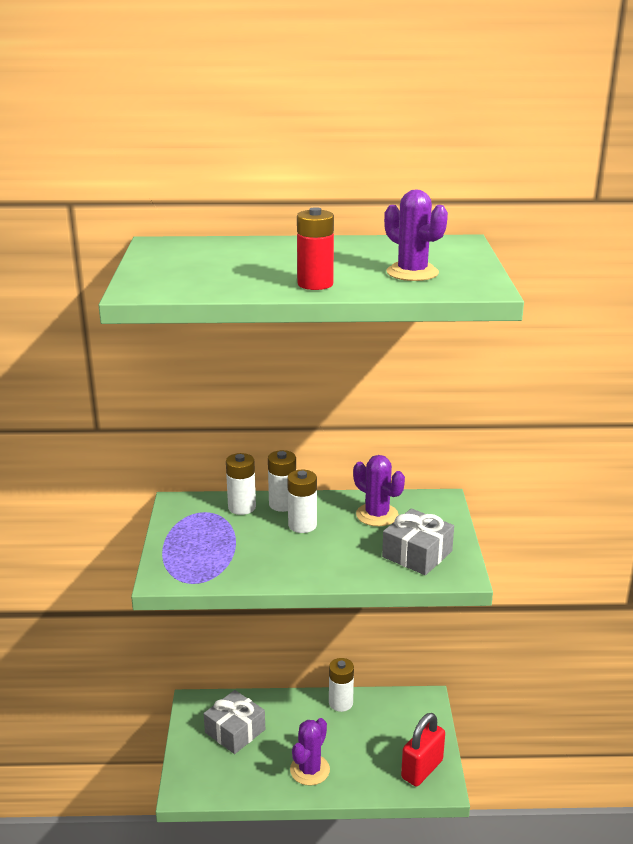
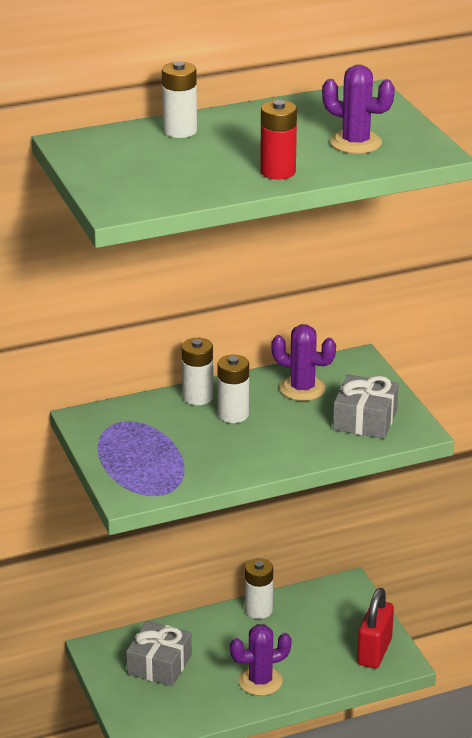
camera: 20 degrees left, 5 degrees up
(242, 507) = (157, 409): white battery -> white battery (180, 131)
(310, 770) = (260, 681): purple cactus -> purple cactus turned 60 degrees clockwise

